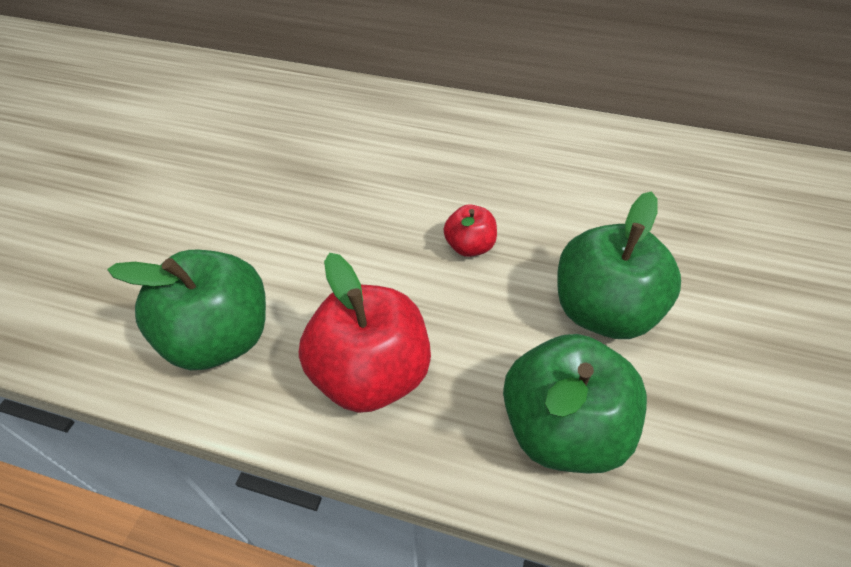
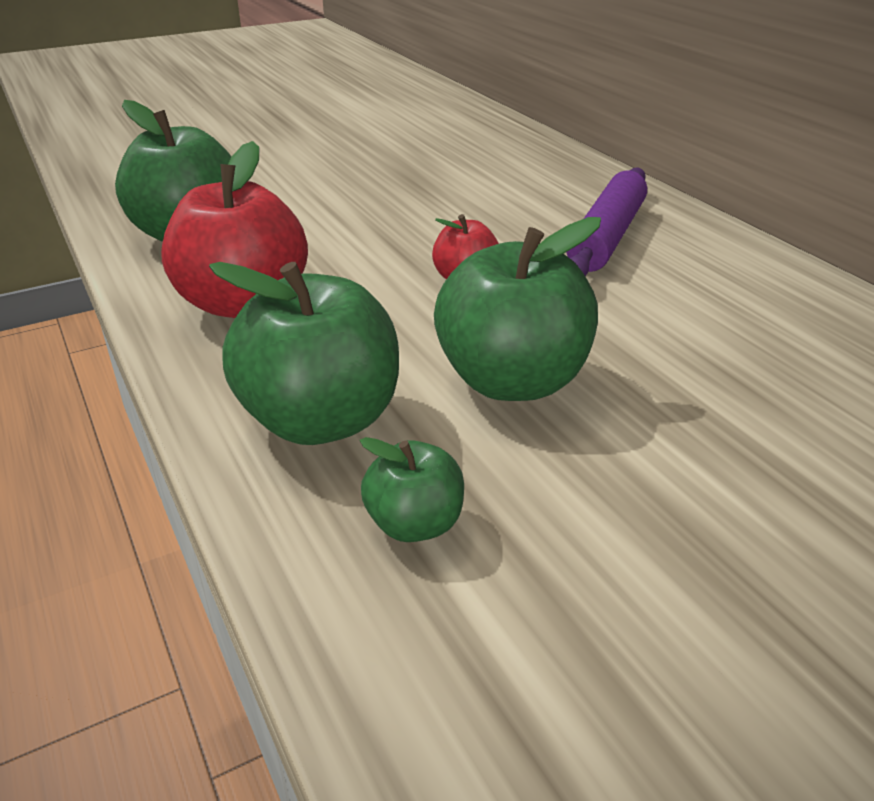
camera: 45 degrees right, 15 degrees down
(492, 157) = (606, 237): none -> purple rolling pin
(701, 454) = (414, 524): none -> green apple

